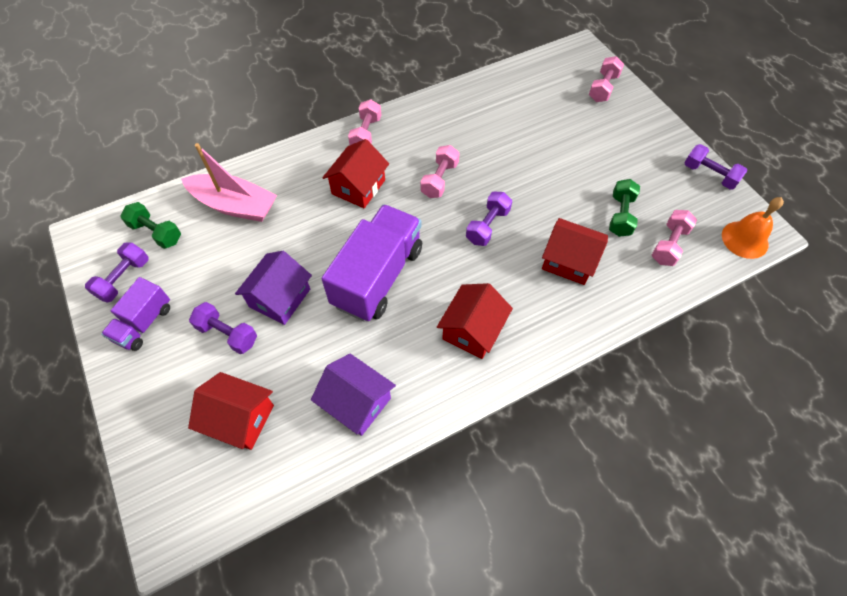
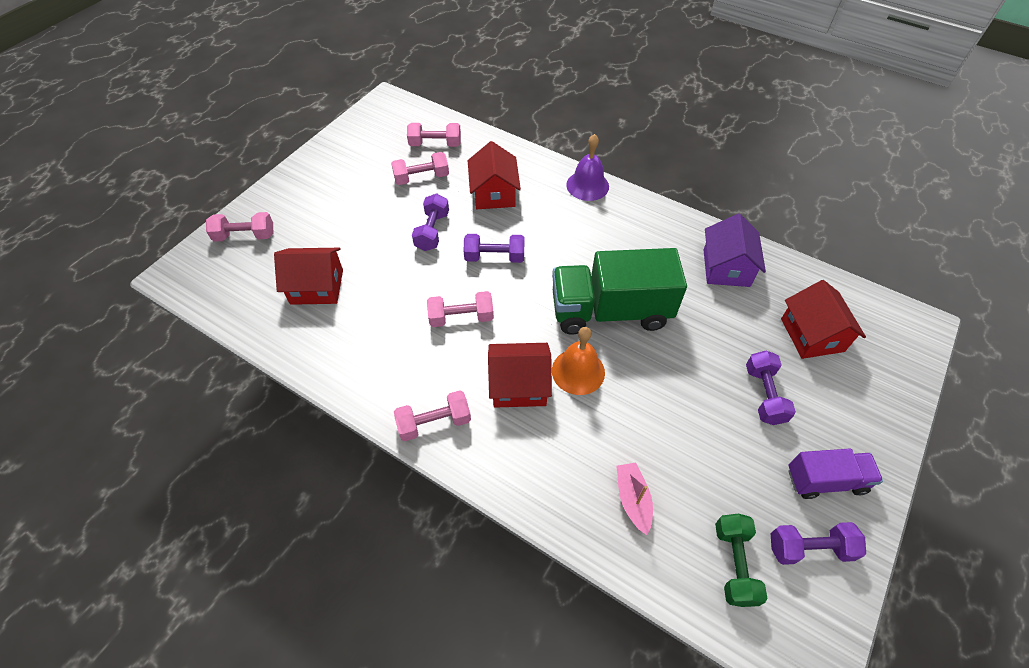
camera: 120 degrees left, 5 degrees down
(234, 205) = (632, 499): pink boat -> pink boat, size x0.53
(280, 298) = (695, 375): purple house -> none
(378, 276) = (610, 311): purple truck -> green truck
(472, 330) = (606, 226): red house -> red house (317, 287)
(538, 347) = (587, 185): none -> purple bell
(620, 215) = (421, 178): green dumbbell -> pink dumbbell
(709, 175) = (339, 139): purple dumbbell -> purple dumbbell (432, 231)
(745, 239) = (401, 109): orange bell -> orange bell (578, 371)

